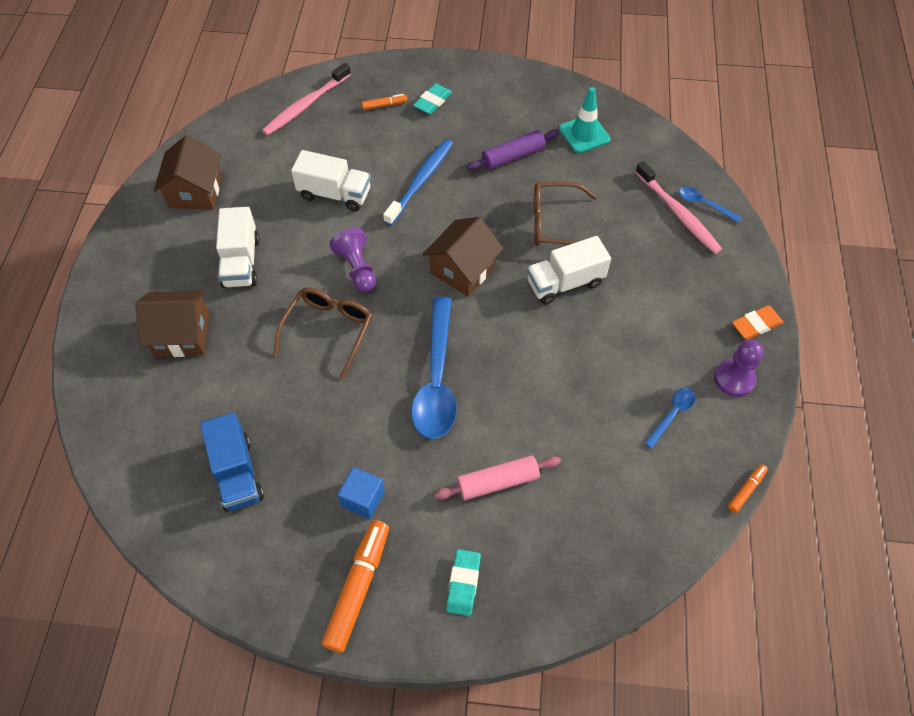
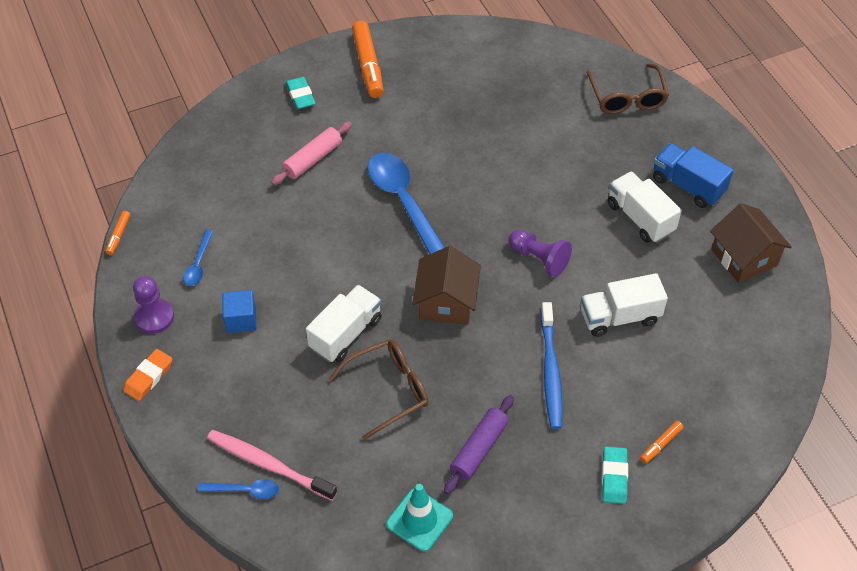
camera: 150 degrees right, 5 degrees down
(182, 334) = (628, 146): brown house -> none
(237, 473) = (500, 86): blue truck -> blue truck (687, 186)
(305, 105) = (740, 400): pink toothbrush -> none
(328, 330) = (519, 200): brown glasses -> brown glasses (627, 97)
(363, 499) = (402, 109): blue cube -> blue cube (241, 319)

